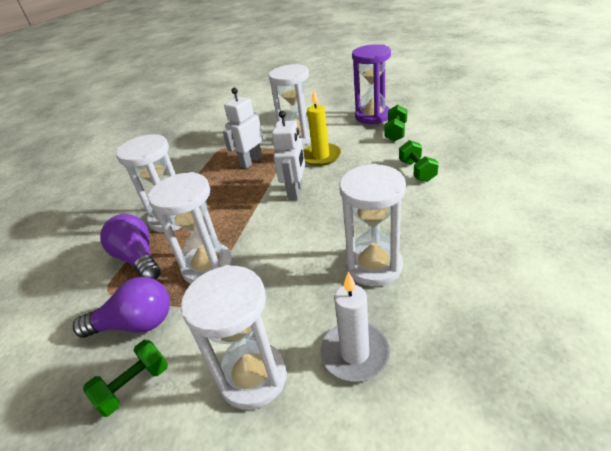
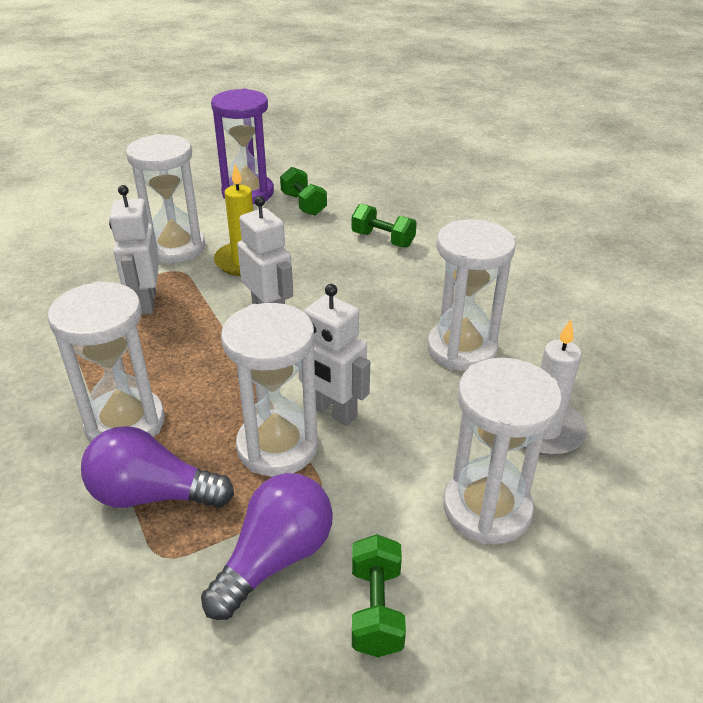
camera: 50 degrees left, 0 degrees up
(254, 263) = (332, 411): none -> white robot

